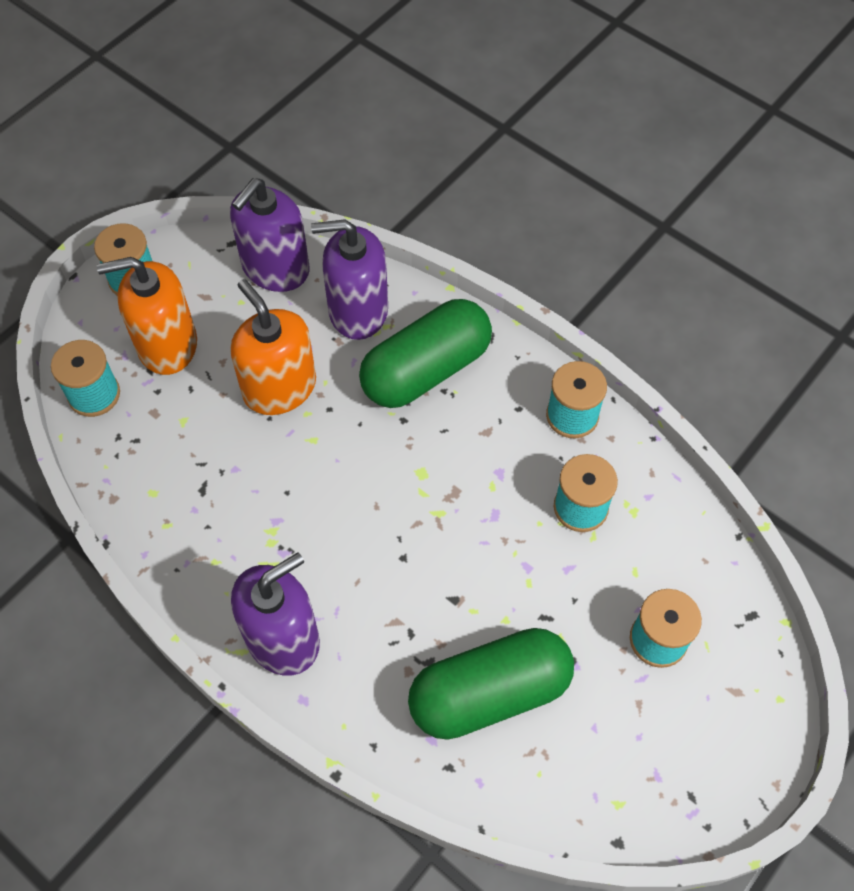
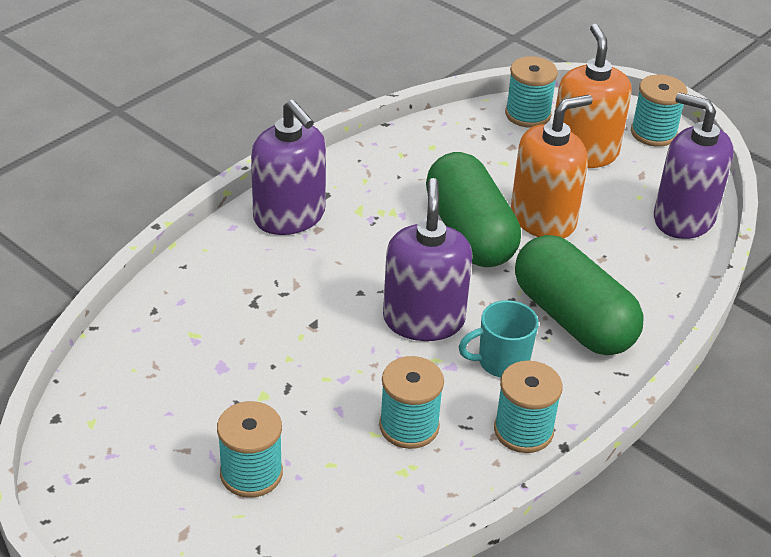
camera: 90 degrees right, 20 degrees down
(358, 310) = (640, 273): purple soap dispenser -> purple soap dispenser (423, 320)
(489, 431) = (501, 362): none -> turquoise mug
(489, 693) = (217, 341): green capsule -> green capsule (469, 233)

